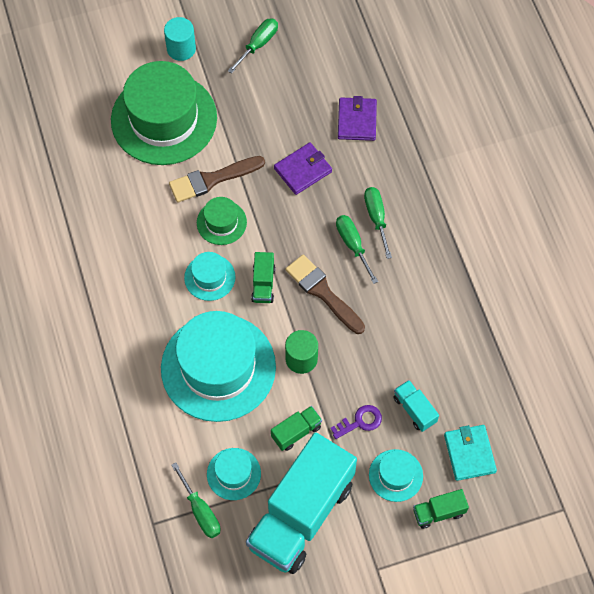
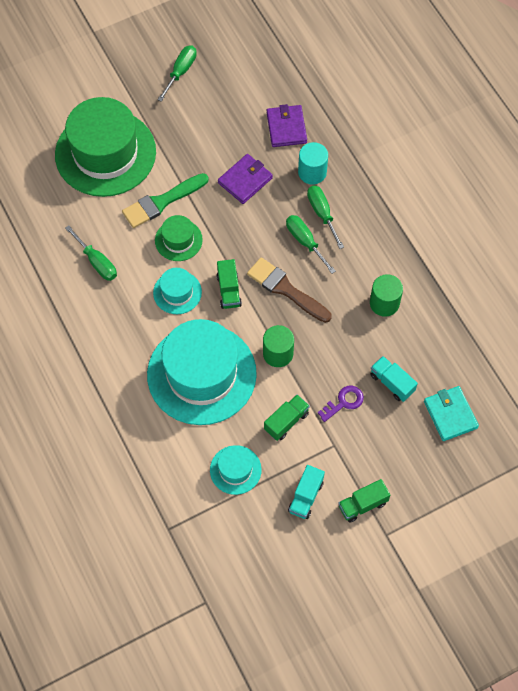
camera: 10 degrees left, 0 degrees up
(181, 49) = (109, 86): turquoise cylinder -> turquoise cylinder (312, 172)
(200, 511) = (211, 509): green screwdriver -> green screwdriver (97, 262)
(212, 179) = (161, 202): brown brush -> green brush
(301, 514) = (305, 496): turquoise truck -> turquoise truck, size x0.41
(395, 475) = (386, 446): turquoise hat -> none
(423, 323) = (384, 303): none -> green cylinder
(438, 512) = (433, 473): green truck -> green truck (362, 504)

